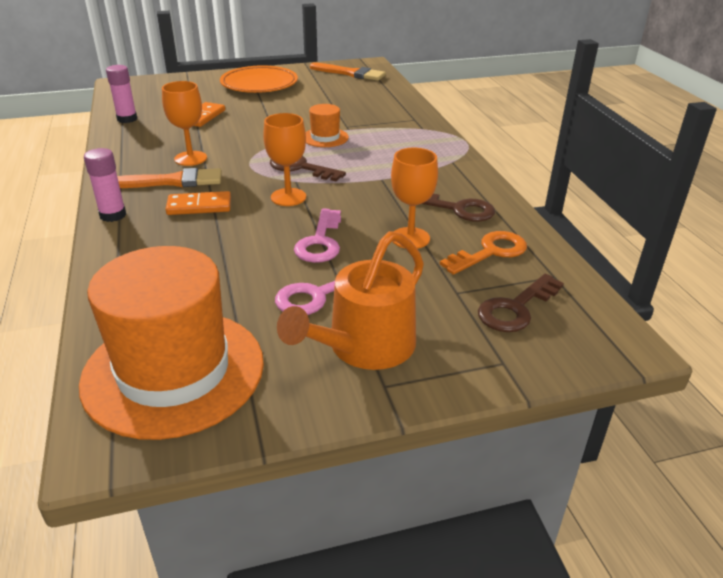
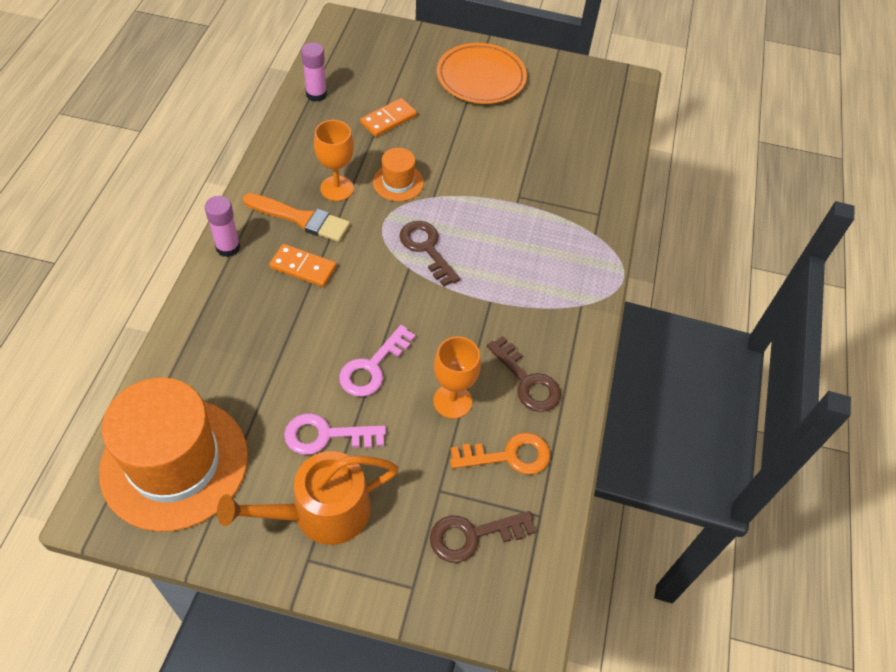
camera: 25 degrees right, 20 degrees up
(288, 197) = (386, 290): orange goblet -> none
(325, 137) = (483, 207): orange hat -> orange hat (398, 182)
(350, 73) = (594, 94): orange brush -> none

